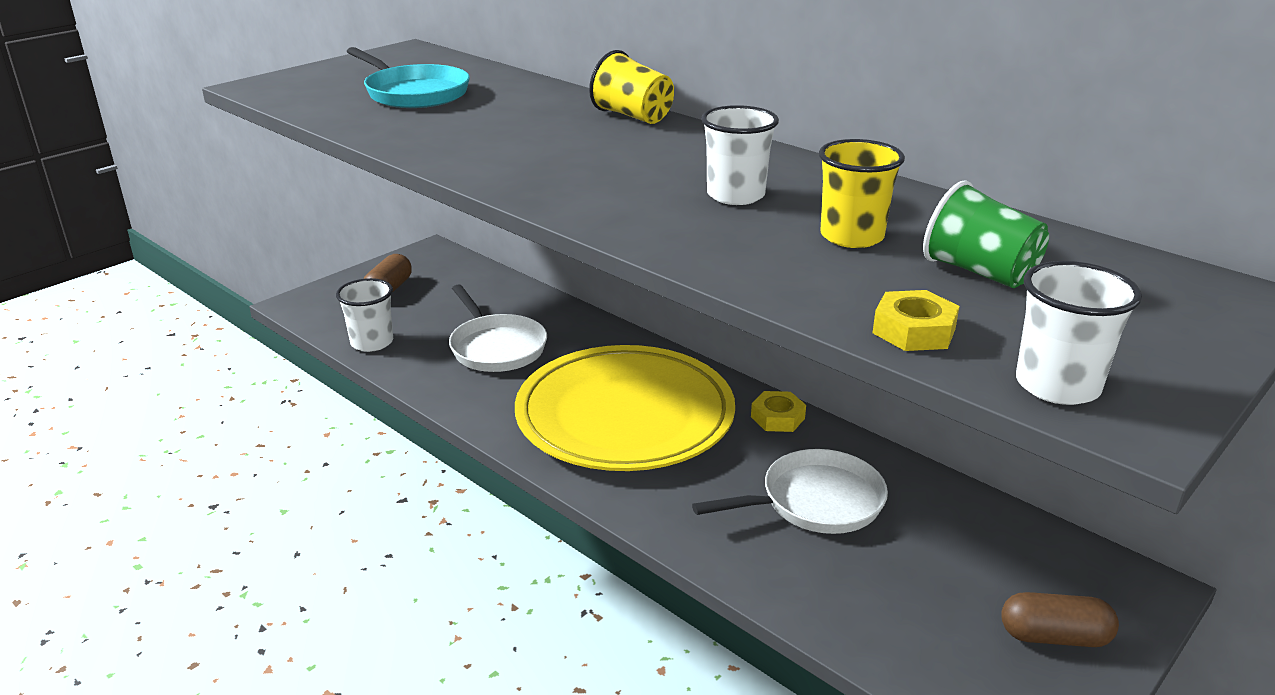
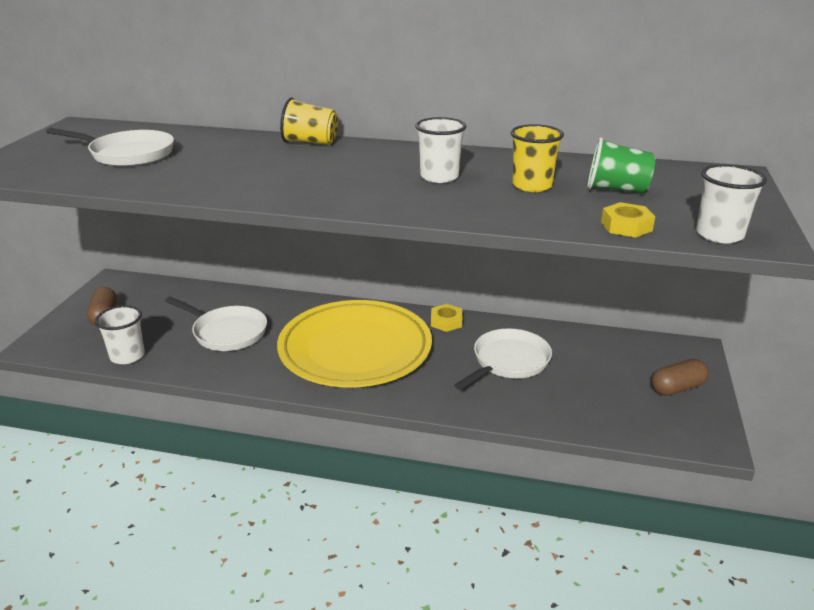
camera: 30 degrees left, 0 degrees up
(414, 93) = (128, 154): turquoise pan -> white pan

